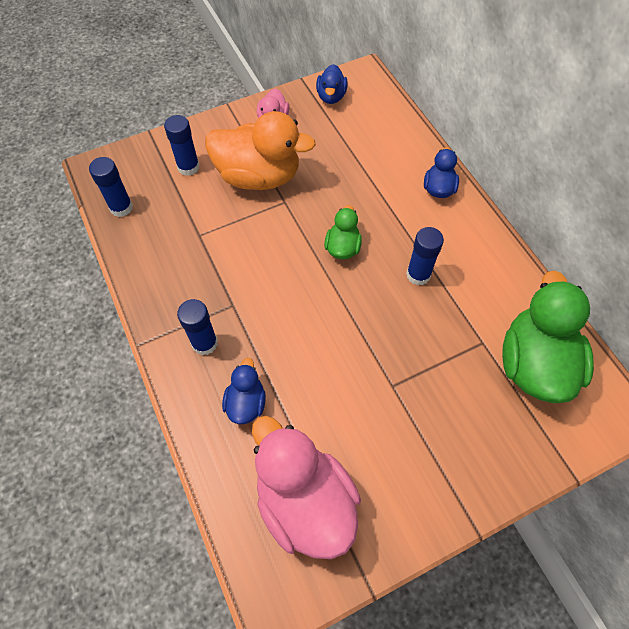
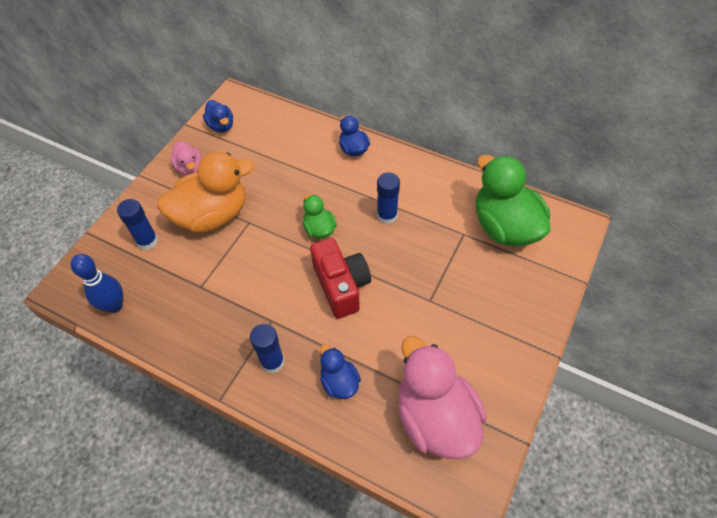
camera: 35 degrees left, 5 degrees down
(121, 207) = (114, 306): blue glue stick -> blue bowling pin
(305, 501) = (435, 417): pink duck -> pink duck turned 45 degrees clockwise
(319, 315) = (341, 286): none -> red camera

